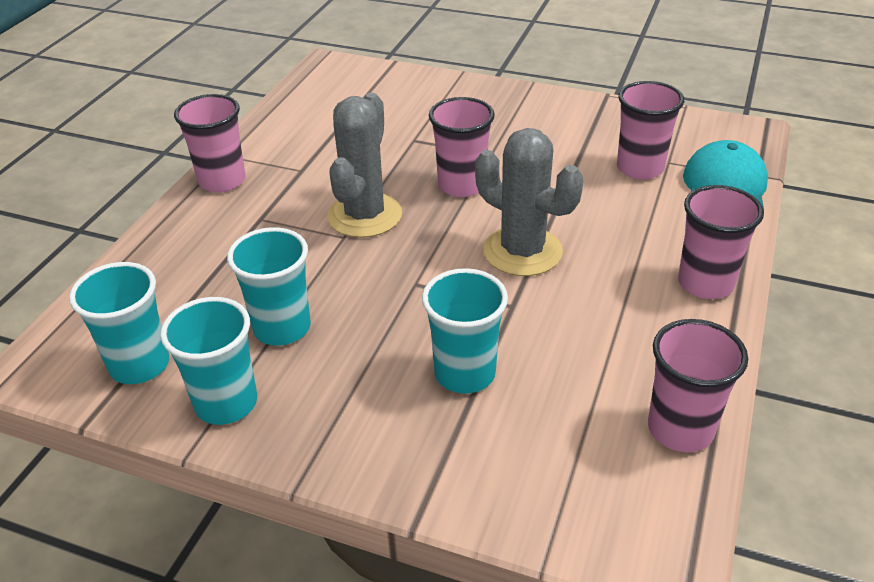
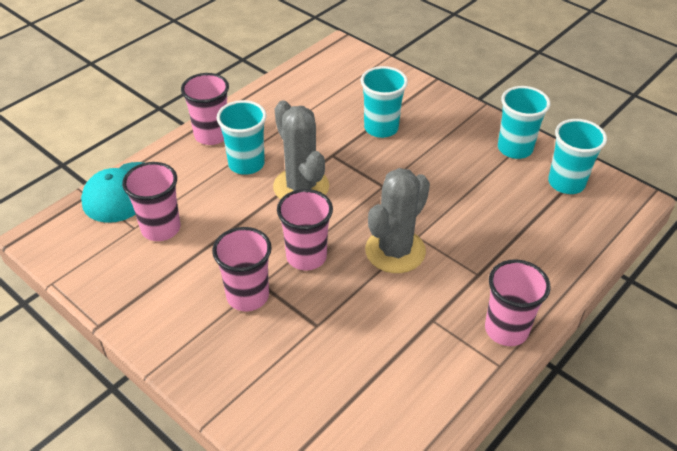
camera: 160 degrees left, 5 degrees up
(282, 328) = (476, 181): turquoise cup -> turquoise cup (246, 164)
(680, 429) = (295, 79): pink cup -> pink cup (247, 296)

